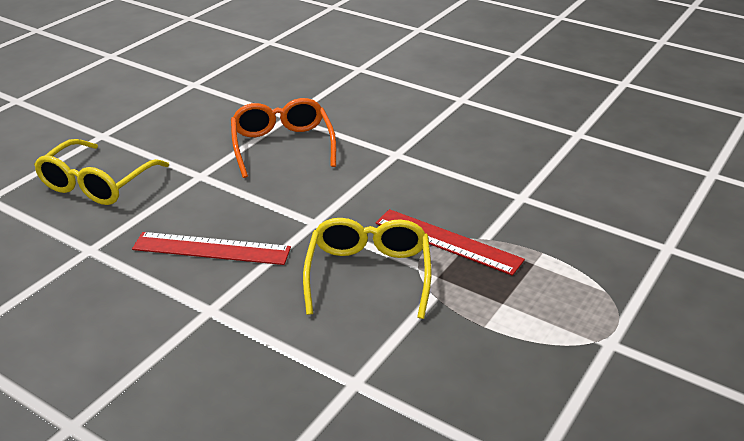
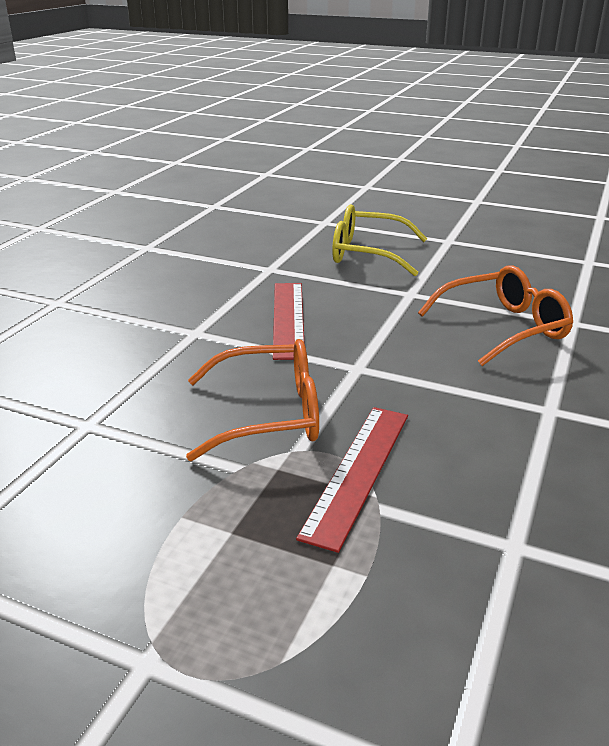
camera: 80 degrees right, 5 degrees down
(368, 275) = (268, 414): yellow glasses -> orange glasses

